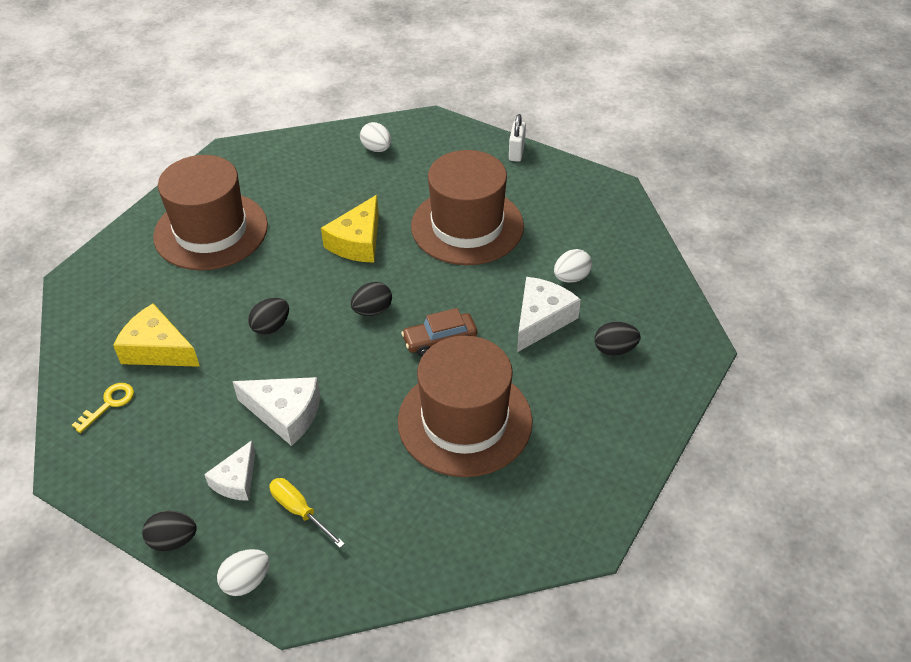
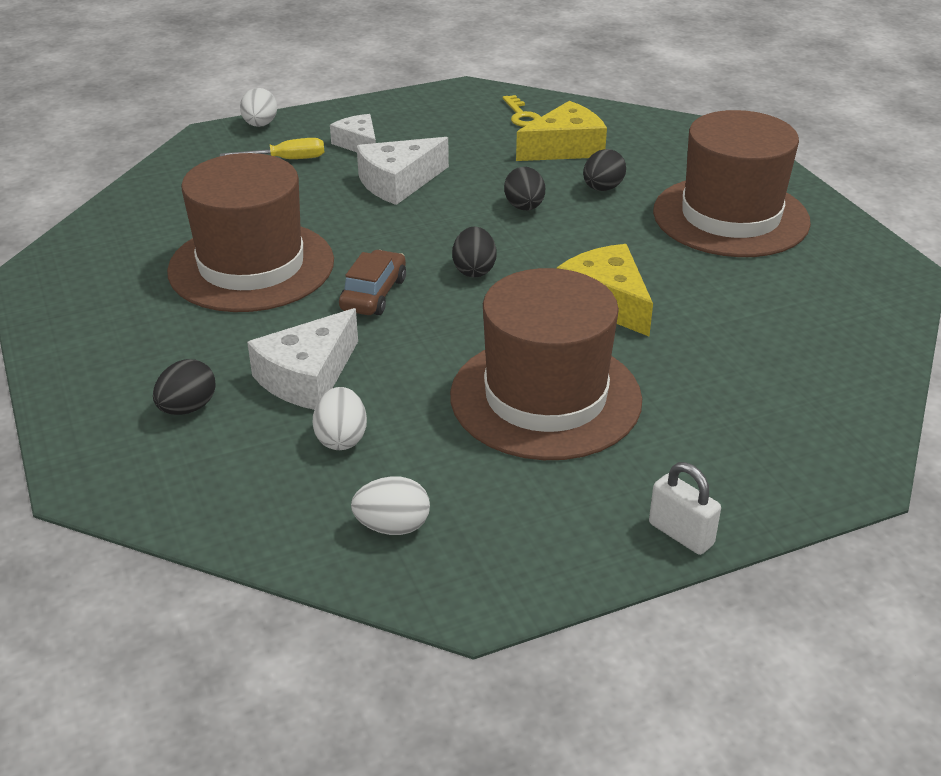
camera: 125 degrees right, 10 degrees down
(173, 540) = (340, 109): black egg -> black egg (602, 188)
(376, 149) = (811, 391): white egg -> white egg (392, 526)
(541, 319) = (307, 377): white cheese -> white cheese turned 60 degrees clockwise

